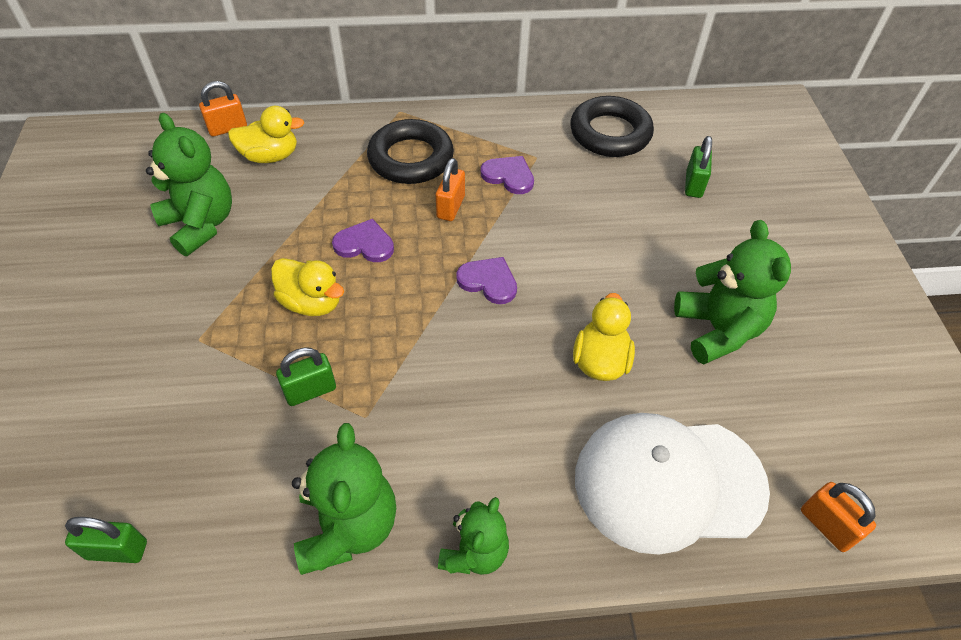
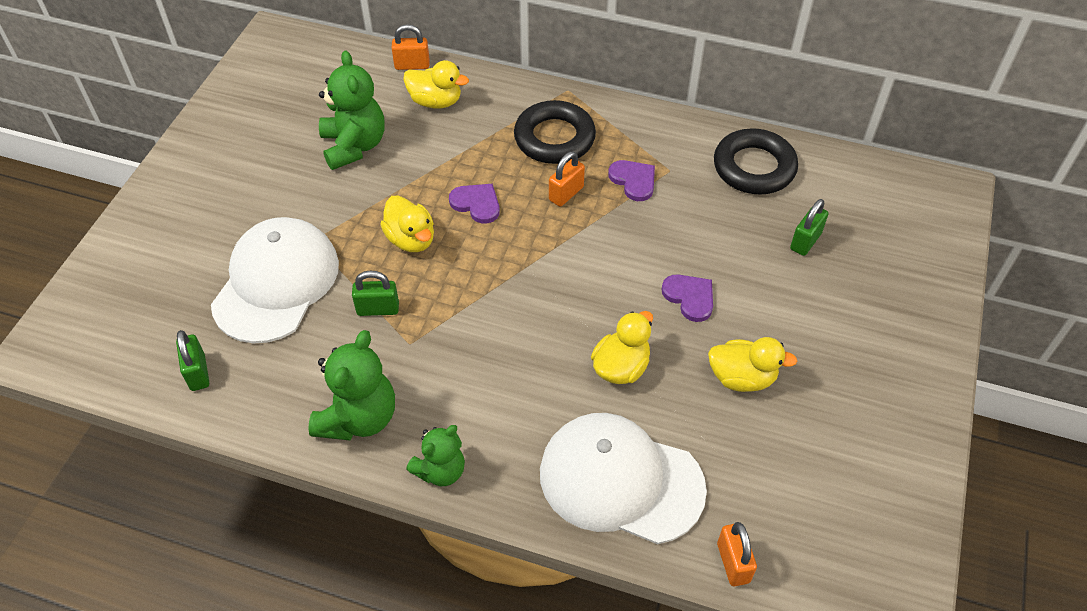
camera: 25 degrees right, 0 degrees up
(117, 550) = (198, 373): green padlock -> green padlock turned 45 degrees clockwise
(174, 403) = (276, 283): none -> white cap
(488, 281) = (563, 269): purple heart -> purple heart (690, 297)
(717, 330) = (742, 378): green teddy bear -> yellow duck

